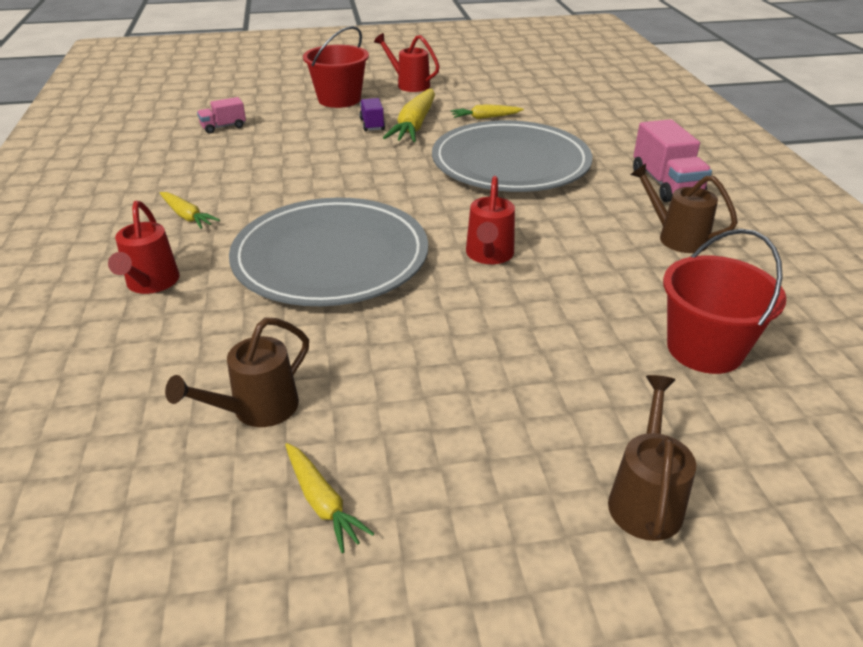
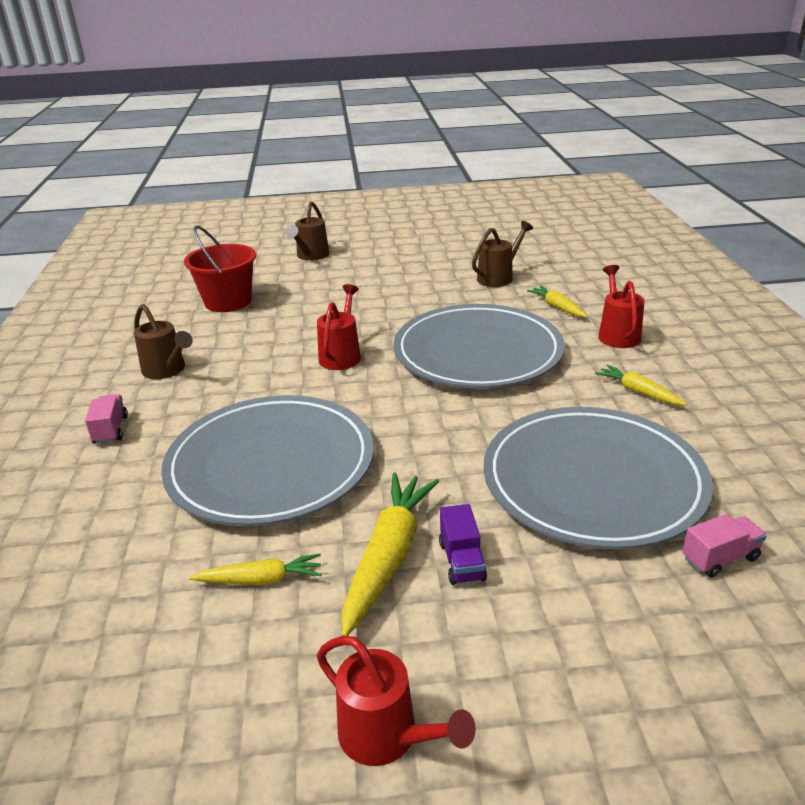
camera: 175 degrees left, 5 degrees down
(274, 157) = (593, 482): none -> grey plate
(322, 502) = (455, 254): yellow carrot -> yellow carrot (557, 307)
(339, 99) = (541, 661): red bucket -> none
(666, 184) = (110, 430): pink truck -> pink truck, size x0.57

